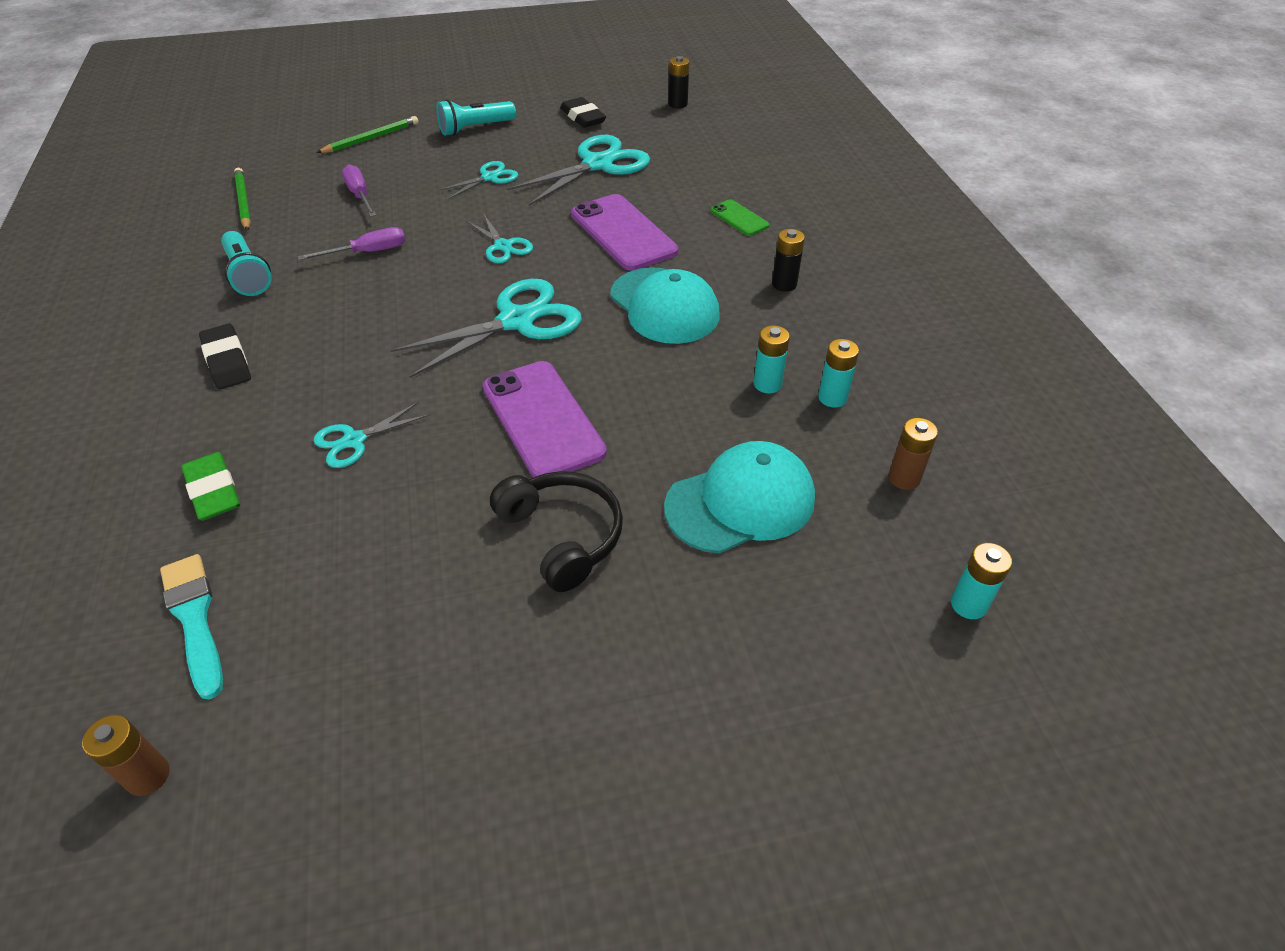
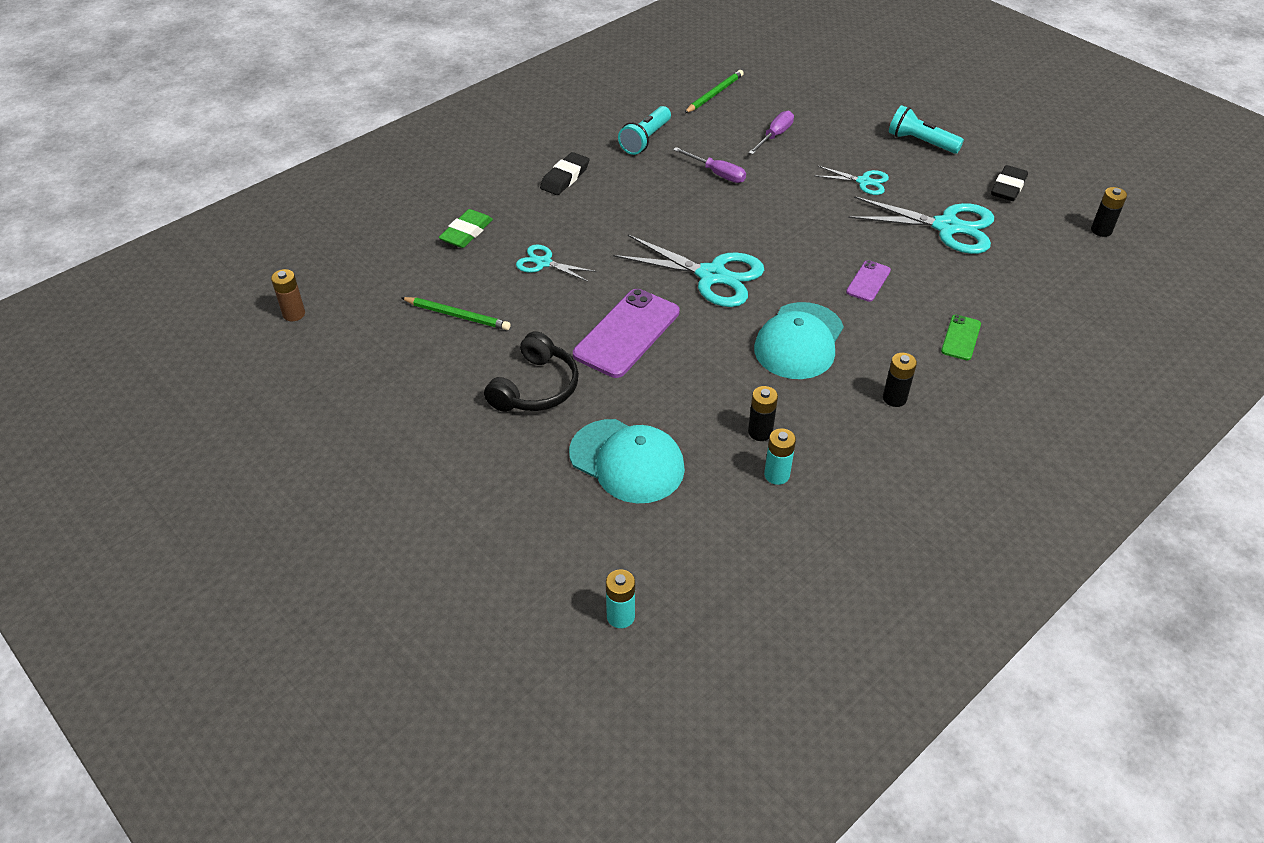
camera: 60 degrees right, 0 degrees up
(194, 619) = (383, 276): turquoise brush -> none
(371, 138) = (847, 103): green pencil -> green pencil (457, 315)
(503, 246) = (787, 229): turquoise scissors -> none
(623, 233) = (868, 281): purple phone -> purple phone, size x0.50
(767, 384) = (760, 432): turquoise battery -> black battery
(904, 478) = (720, 545): brown battery -> none

